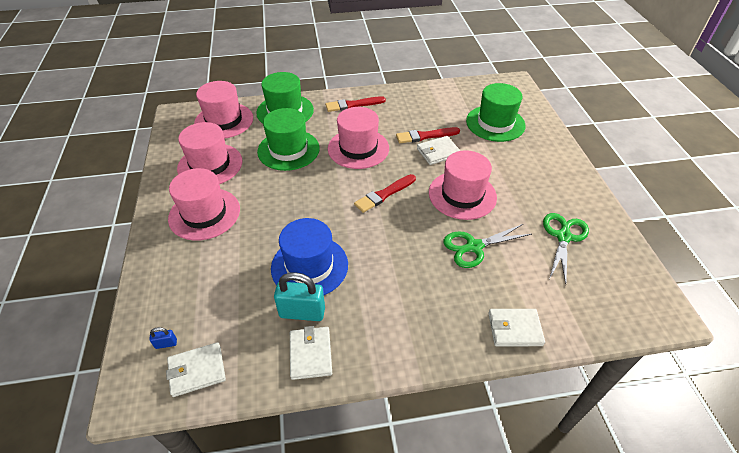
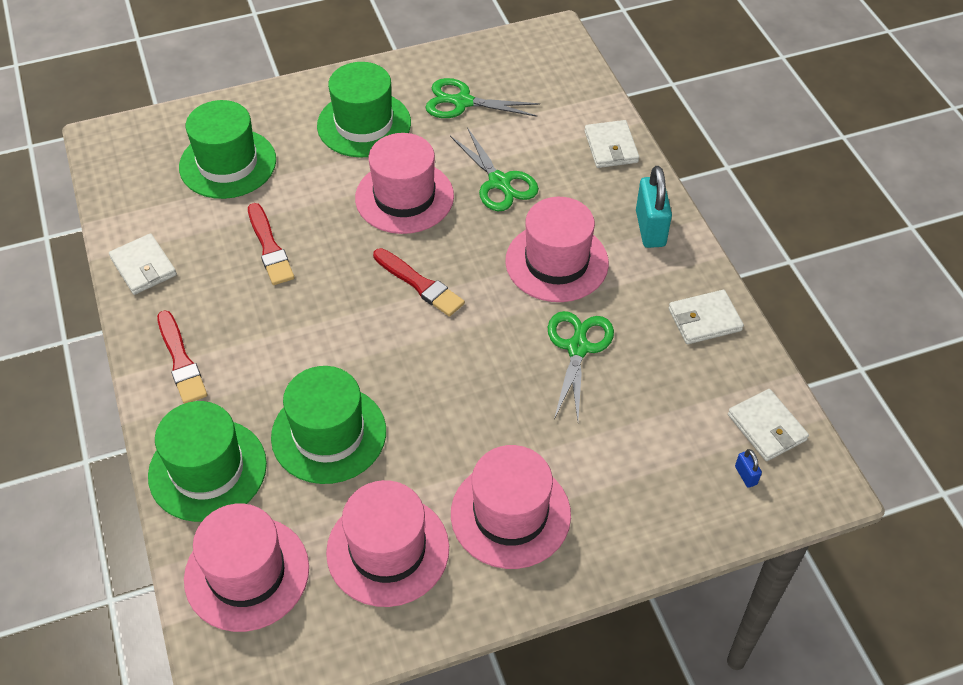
camera: 100 degrees left, 5 degrees up
(302, 312) = (652, 340): turquoise padlock -> turquoise padlock (650, 228)
(309, 266) = (578, 348): blue hat -> green scissors
(358, 148) = (313, 332): pink hat -> pink hat (556, 262)
(438, 152) = (311, 229): white wallet -> white wallet (143, 267)
(534, 182) = (364, 124): none -> green hat

